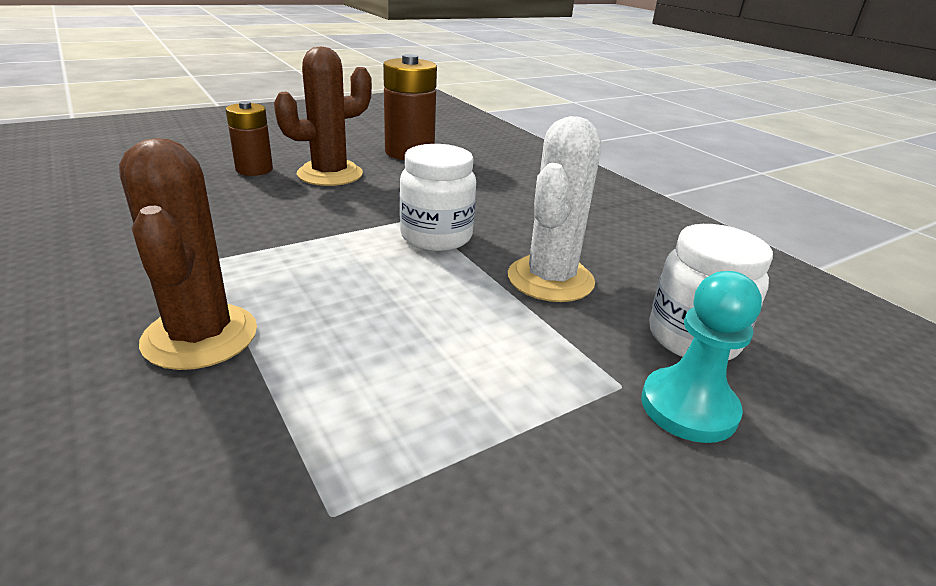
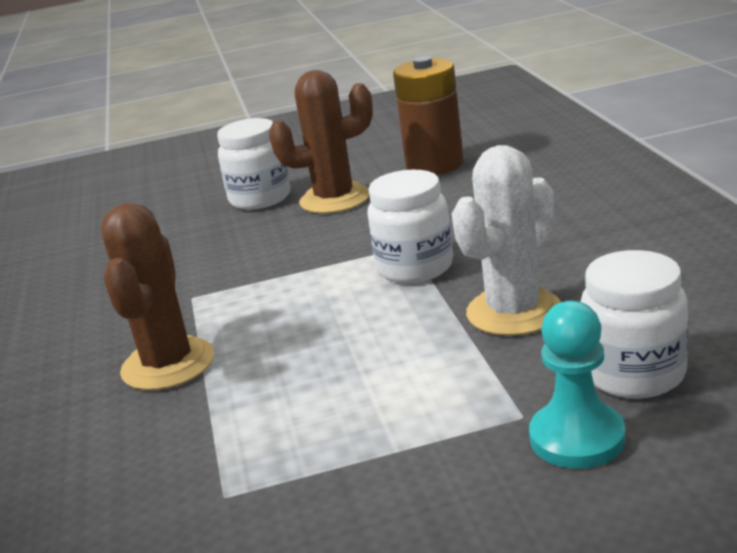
camera: 25 degrees right, 5 degrees down
(254, 169) = (260, 198): brown battery -> white jar

